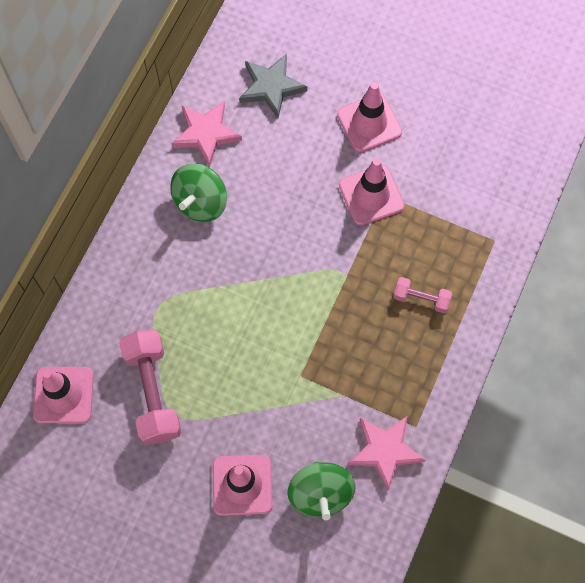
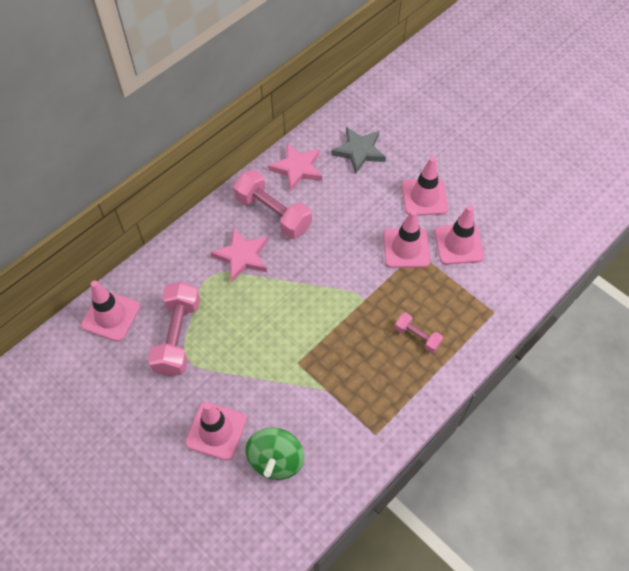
camera: 20 degrees right, 10 degrees down
(200, 202) = (273, 213): green spinning top -> pink dumbbell
(385, 451) = (342, 445): pink star -> pink star (242, 256)
(428, 170) = (458, 244): none -> pink traffic cone

